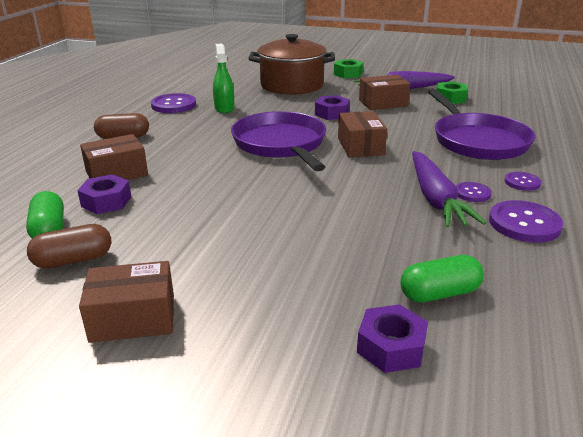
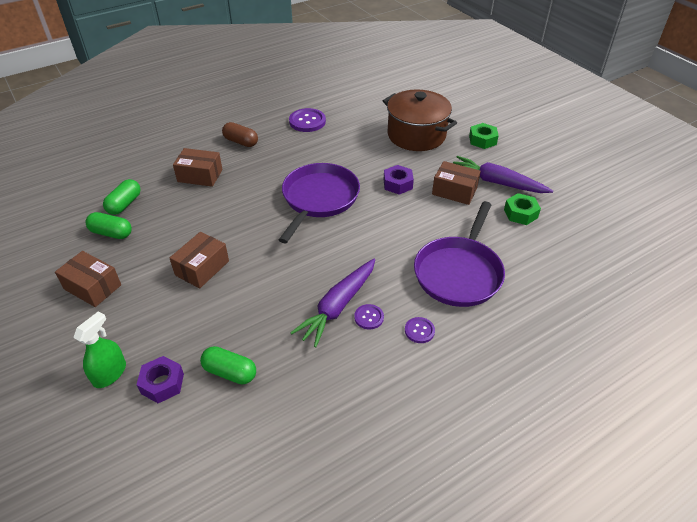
camera: 40 degrees right, 15 degrees up
(73, 260) = (111, 233): brown capsule -> green capsule
(106, 201) = (170, 197): purple nut -> none
(224, 108) = (334, 141): green spray bottle -> green spray bottle (110, 374)
(360, 146) = (365, 230): brown box -> brown box (202, 268)
(524, 223) = (358, 363): purple button -> none

